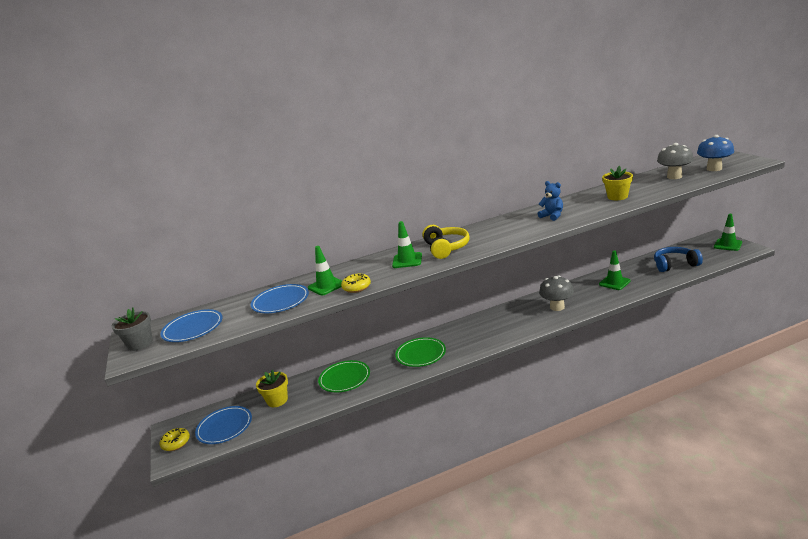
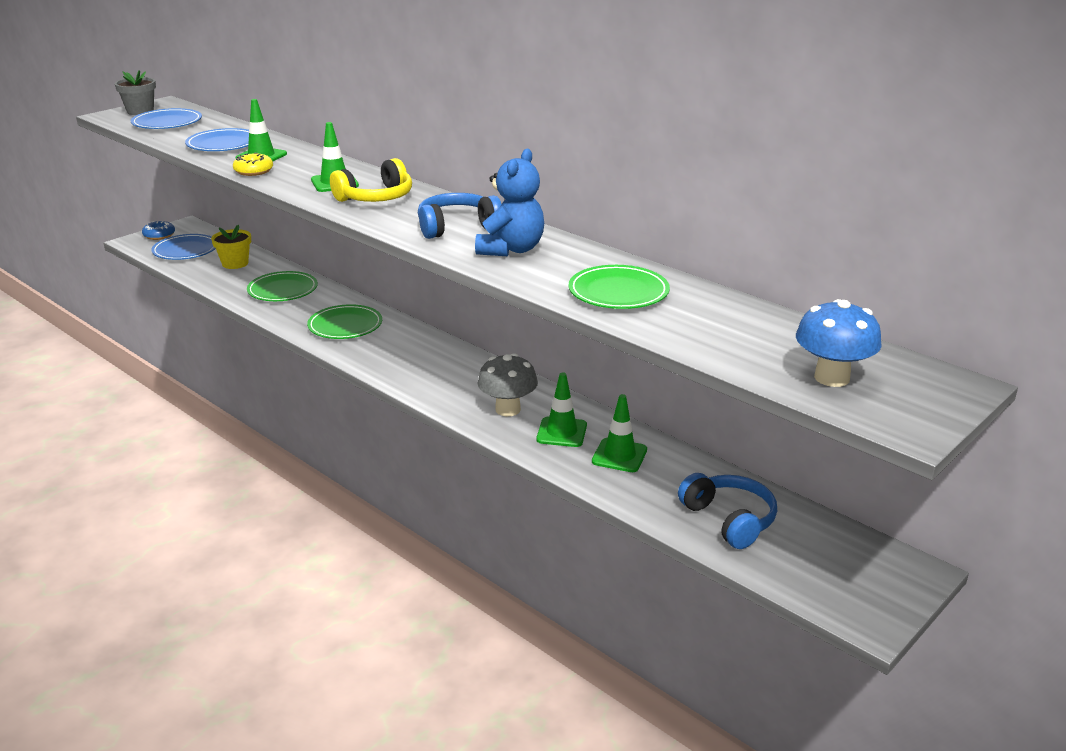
camera: 60 degrees right, 5 degrees up
(176, 443) = (159, 235): yellow donut -> blue donut
(511, 228) = (457, 227): none -> blue headphones
(552, 216) = (511, 249): blue teddy bear -> blue teddy bear, size x1.56
(617, 197) = (618, 292): yellow flower pot -> green plate
(674, 176) = (758, 337): grey mushroom -> none
(727, 245) = (875, 589): green traffic cone -> green traffic cone (561, 432)

